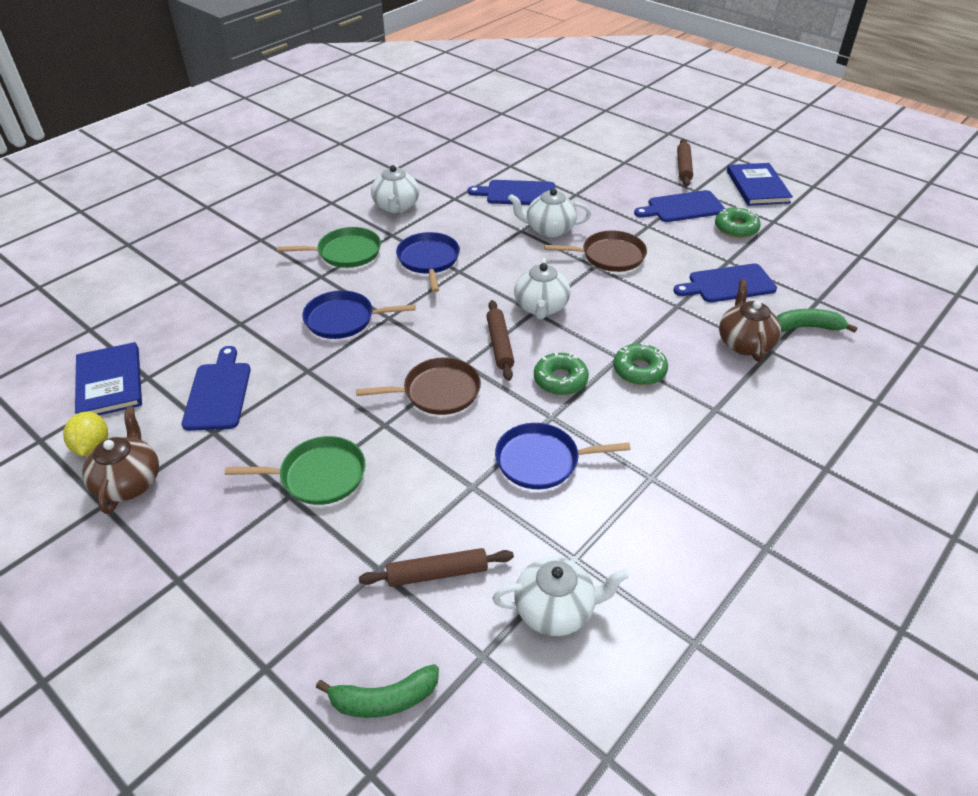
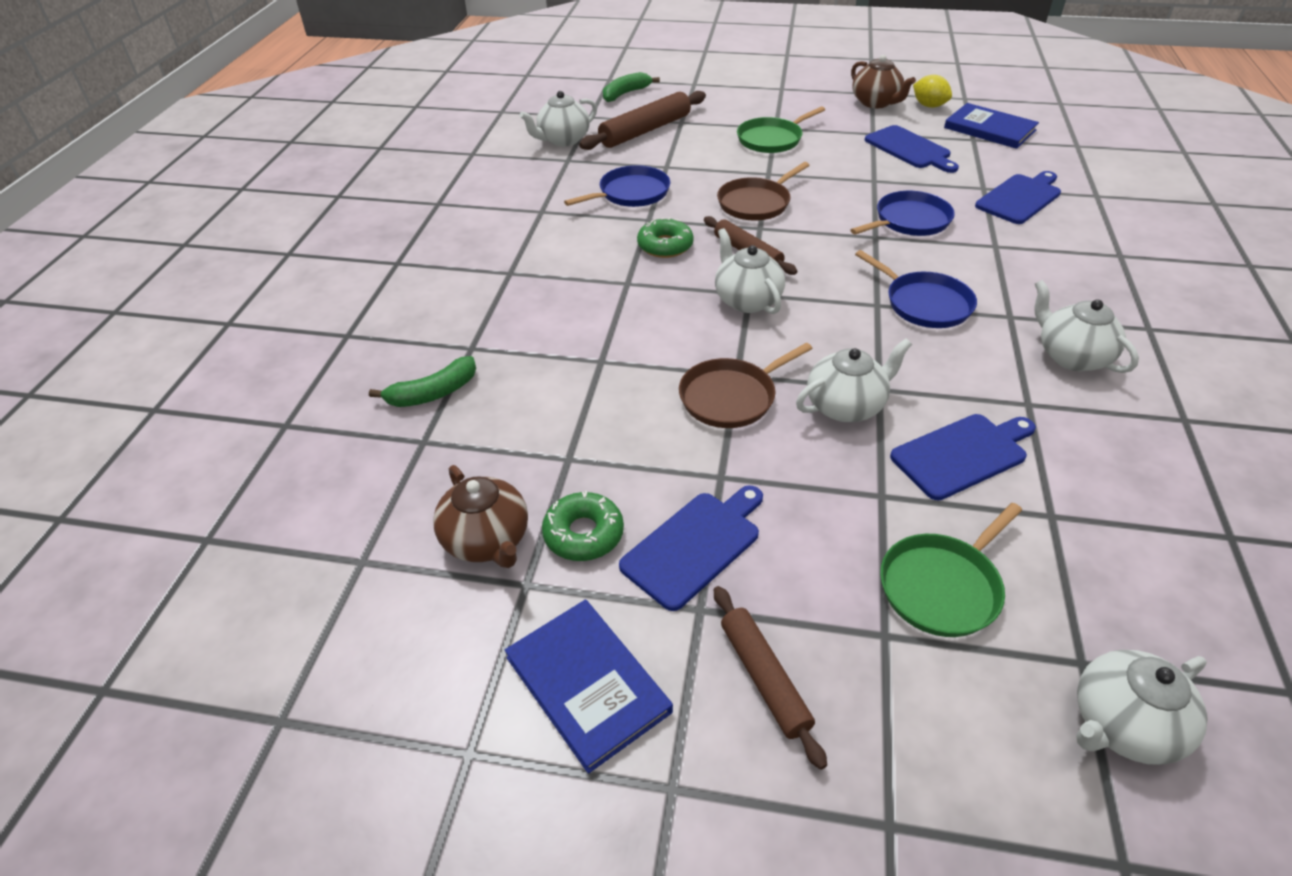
camera: 150 degrees right, 0 degrees up
(346, 252) = (1017, 277): green pan -> green pan (942, 586)
(437, 573) = (645, 130): brown rolling pin -> brown rolling pin, size x1.56
(567, 124) = (1122, 725): none -> white teapot
(639, 370) = (599, 278): green donut -> none
(728, 284) = (552, 416): blue cutting board -> blue cutting board (1019, 198)
(744, 343) = (503, 345): brown teapot -> brown teapot (487, 540)

